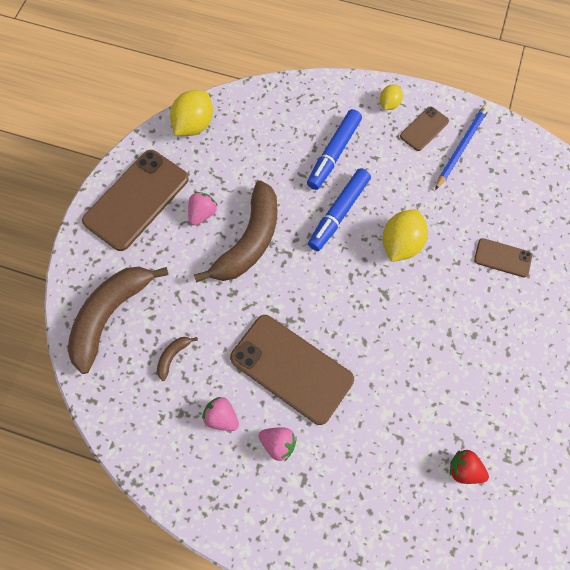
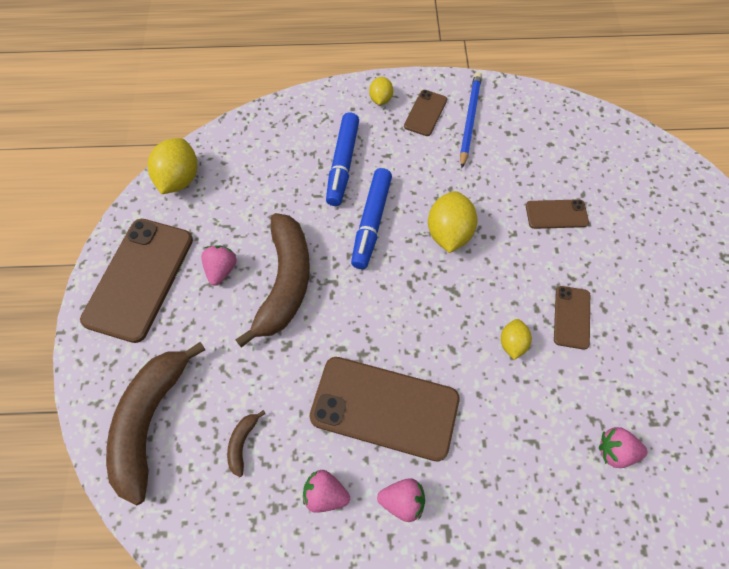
camera: 20 degrees left, 5 degrees down
(416, 354) = (512, 343): none -> yellow lemon
(464, 469) = (615, 451): red strawberry -> pink strawberry
(476, 350) = (571, 317): none -> brown phone

